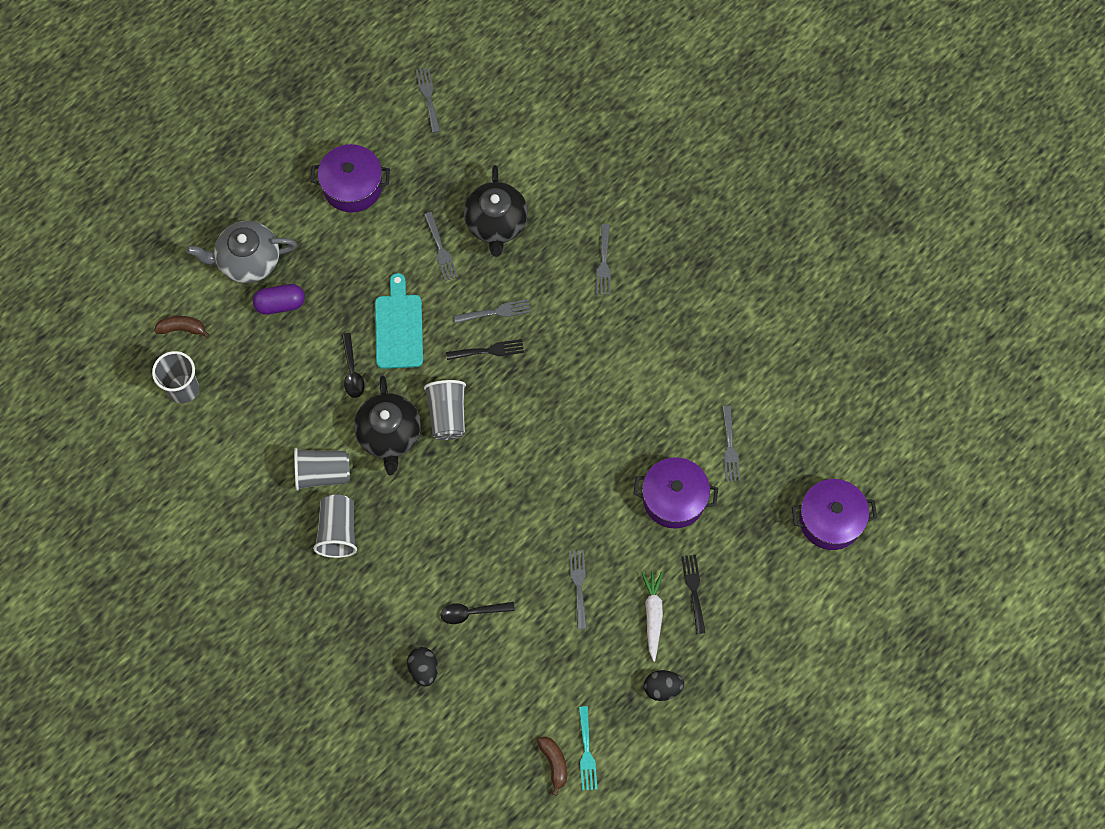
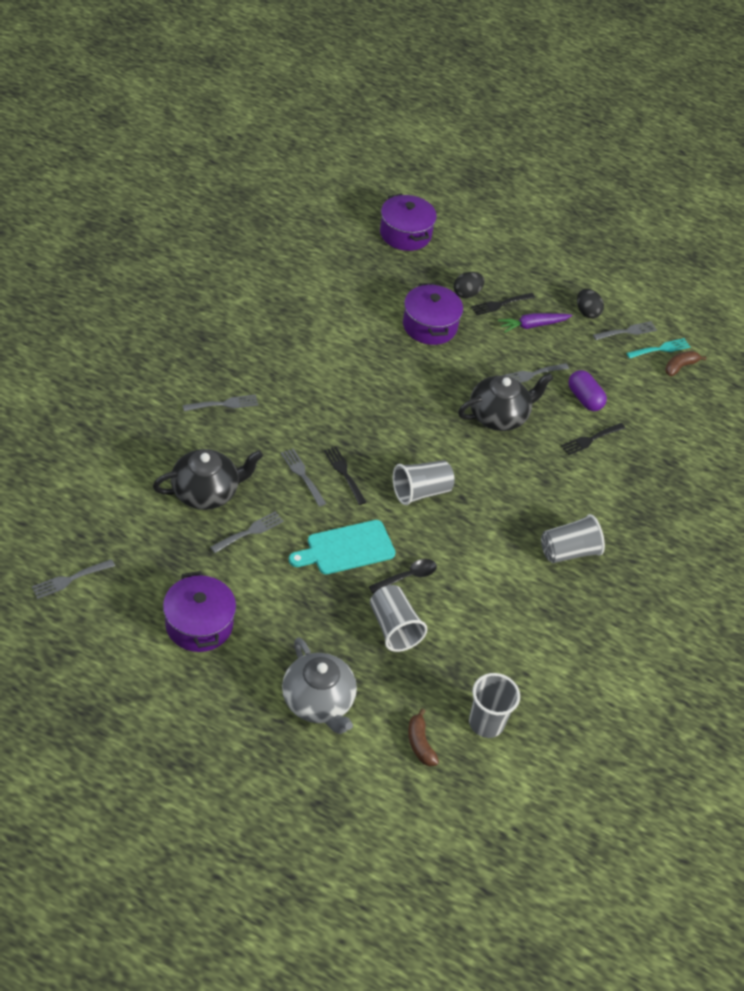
camera: 115 degrees left, 20 degrees down
(280, 304) = (358, 657): purple capsule -> purple capsule (584, 399)
(322, 473) = (520, 577): grey cup -> grey cup (394, 628)
(389, 434) = (458, 532): black teapot -> black teapot (499, 416)
(423, 669) = (655, 463): black egg -> black egg (467, 294)
(472, 612) = (590, 439): black spoon -> black fork
(653, 615) = (533, 325): white carrot -> purple carrot
(730, 447) = (369, 298): grey fork -> grey fork (627, 331)

